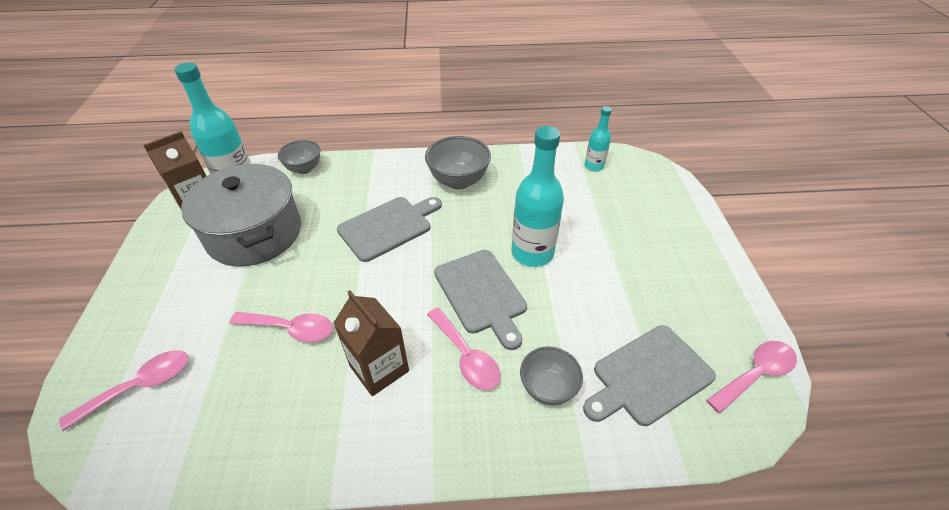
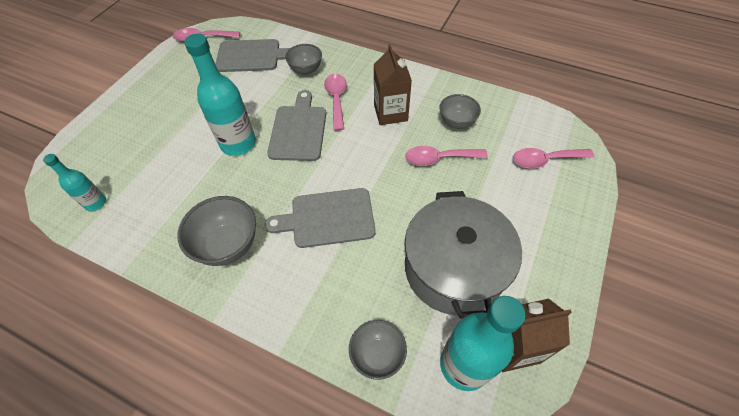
camera: 150 degrees left, 10 degrees up
(276, 394) = (456, 123): none -> grey bowl
(291, 329) = (439, 158): pink spoon -> pink spoon turned 45 degrees counterclockwise

